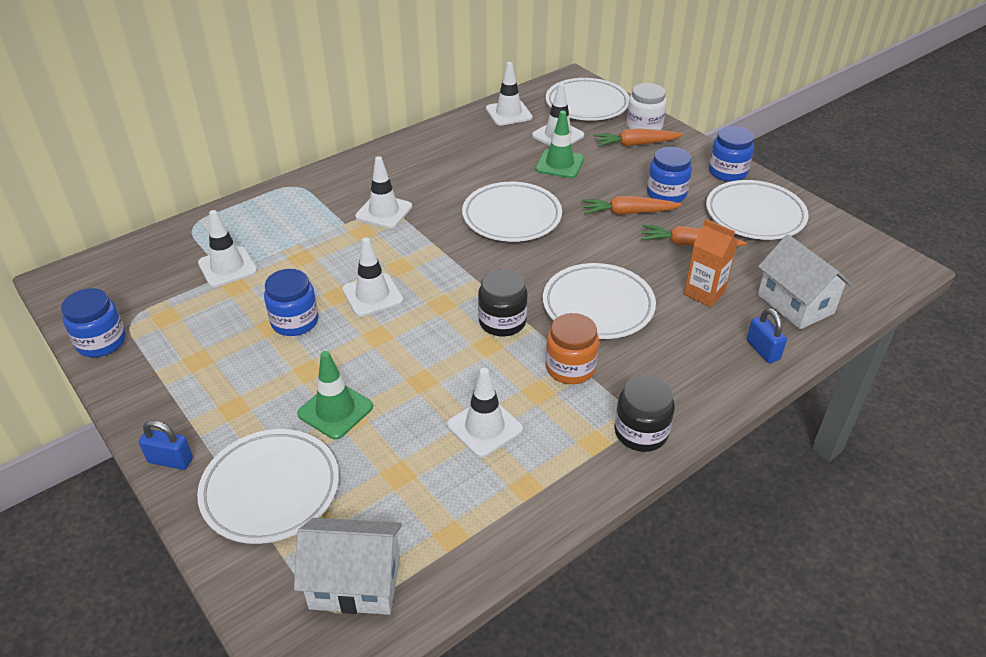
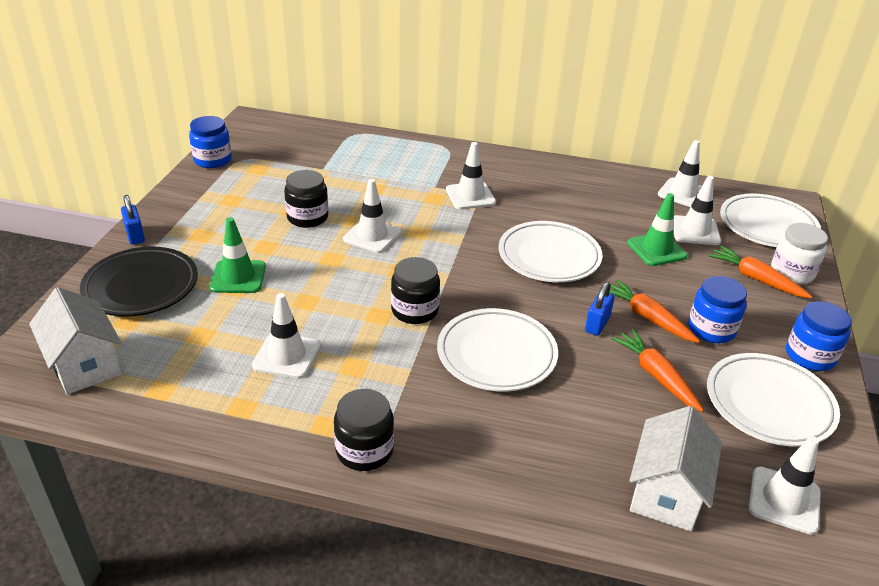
camera: 50 degrees right, 5 degrees down
(227, 267) = (330, 166): white traffic cone -> white traffic cone (784, 500)
(271, 490) = (141, 287): white plate -> black plate
(295, 321) = (307, 217): blue jar -> black jar
(570, 368) = (401, 372): orange jar -> none
(704, 293) = (598, 416): orange carton -> none
(762, 350) = (564, 493): blue padlock -> blue padlock (597, 324)

